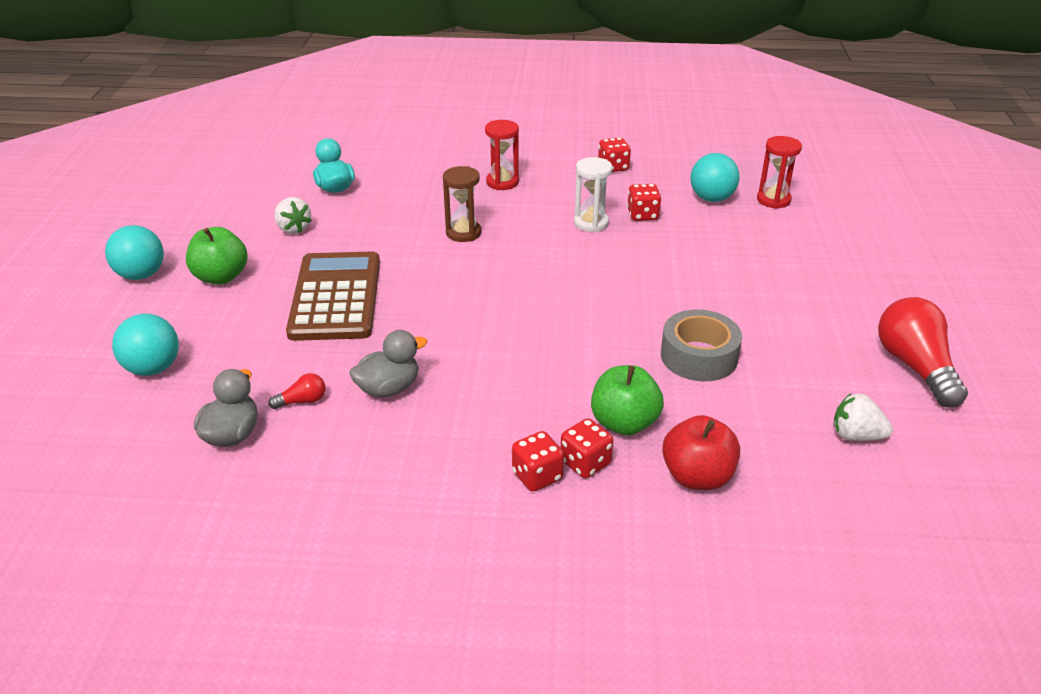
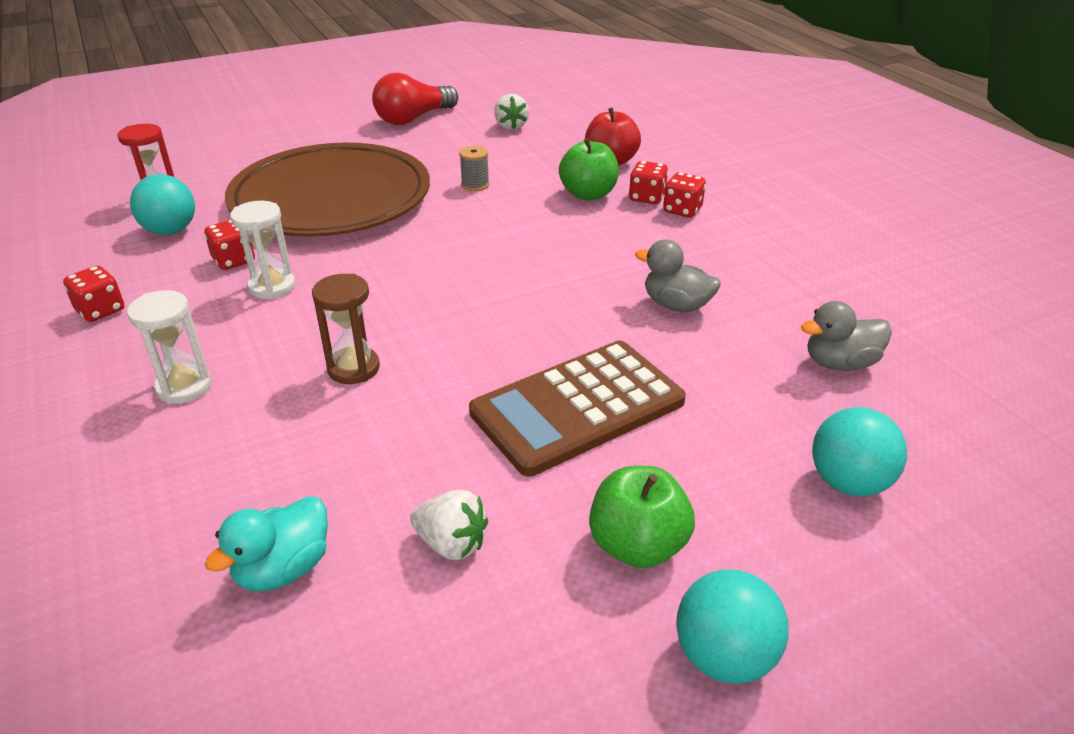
camera: 120 degrees left, 0 degrees up
(293, 229) = (451, 543): white strawberry -> white strawberry turned 90 degrees clockwise
(302, 401) = (751, 345): red light bulb -> none
(502, 182) = (184, 387): red hourglass -> white hourglass
(699, 356) = (475, 185): grey tape -> grey spool
(722, 272) = (331, 198): none -> brown plate

